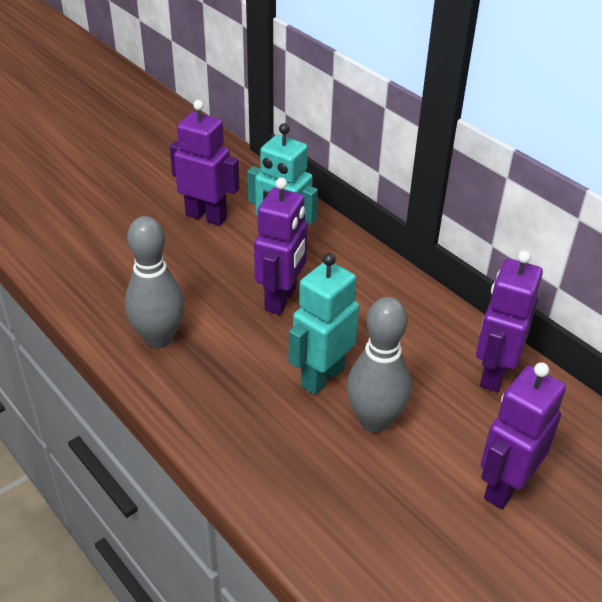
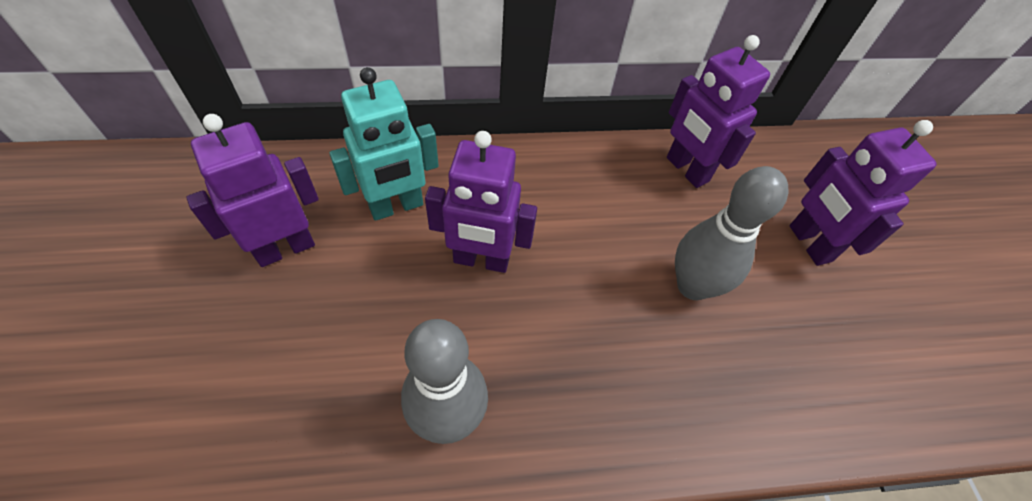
camera: 60 degrees left, 15 degrees up
(281, 299) = (481, 260): purple robot -> purple robot turned 135 degrees clockwise
(322, 376) = (613, 293): turquoise robot -> none

